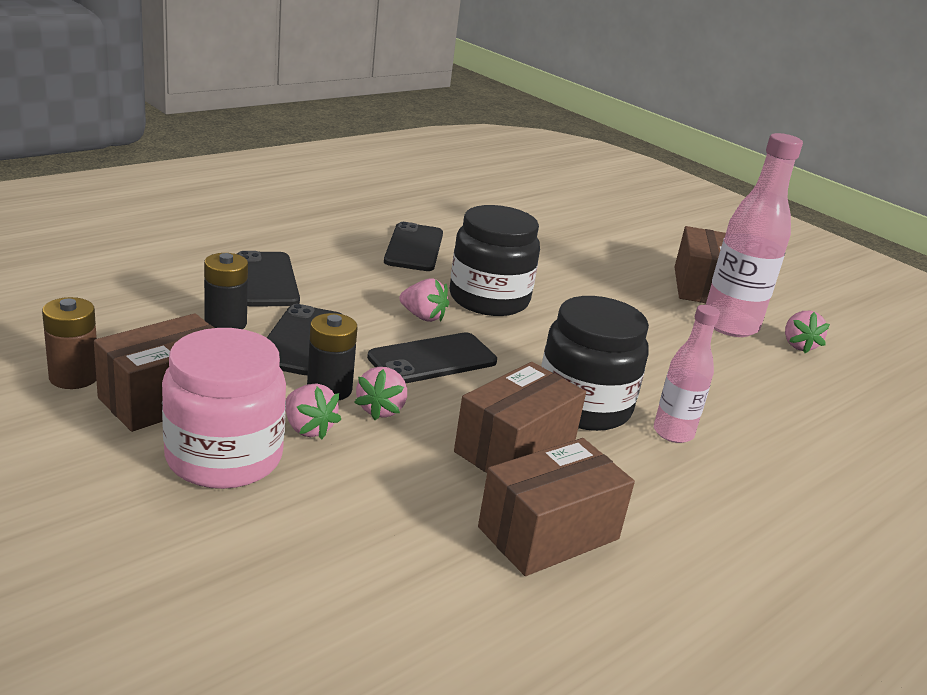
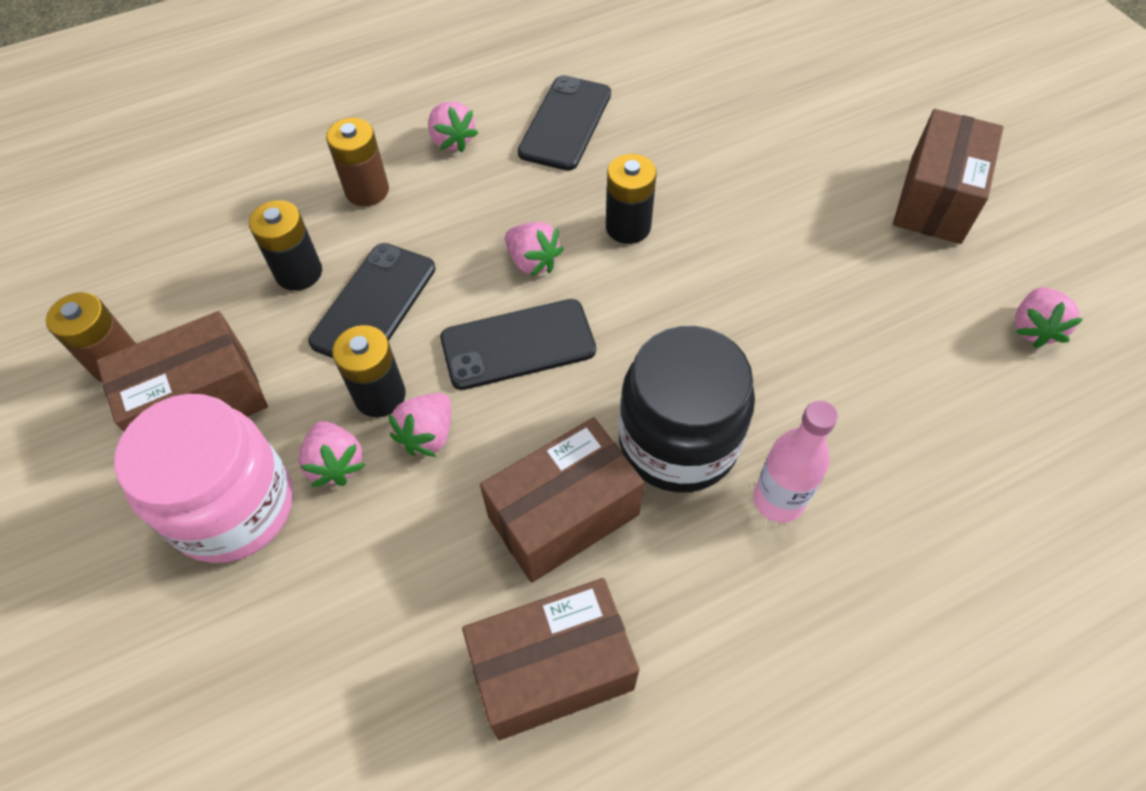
camera: 20 degrees right, 30 degrees up
(266, 280) = (367, 190): black phone -> brown battery
(326, 255) = (452, 141): none -> pink strawberry
(489, 299) = (628, 227): black jar -> black battery
(730, 325) = (946, 284): pink bottle -> none

